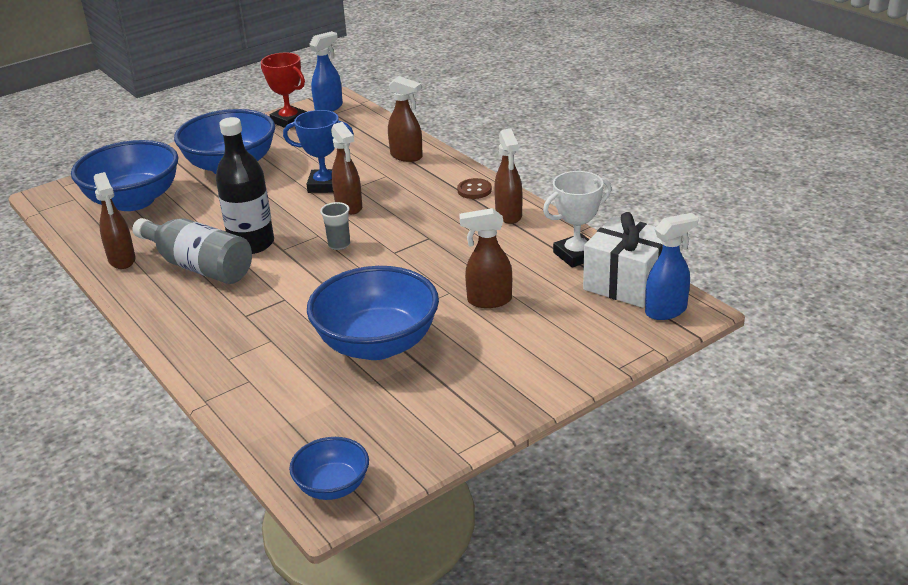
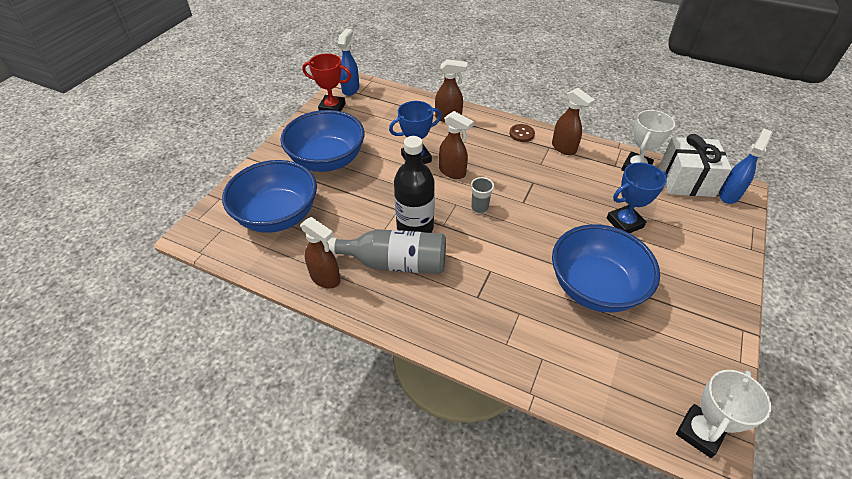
camera: 30 degrees left, 15 degrees up
(332, 486) = (699, 432): blue bowl -> white trophy
(488, 301) = (624, 223): brown spray bottle -> blue trophy

